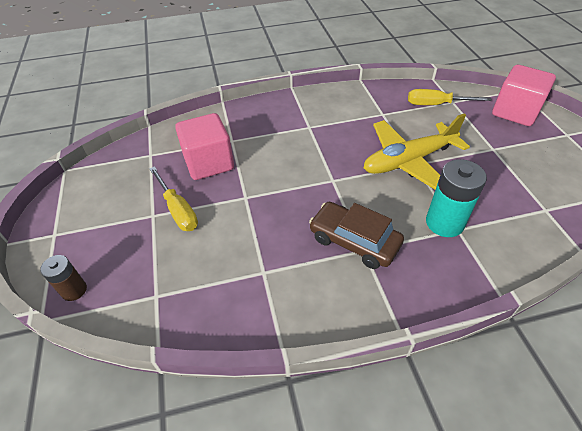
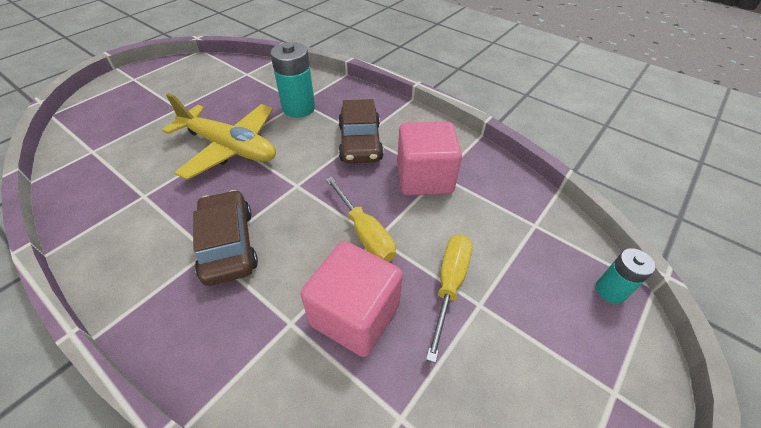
camera: 130 degrees left, 0 degrees up
(74, 290) = (610, 290): brown battery -> turquoise battery
(306, 135) = (228, 244): none -> brown car
(436, 104) = (103, 160): yellow screwdriver -> yellow screwdriver (364, 233)
(515, 112) = (102, 108): pink cube -> pink cube (424, 178)

